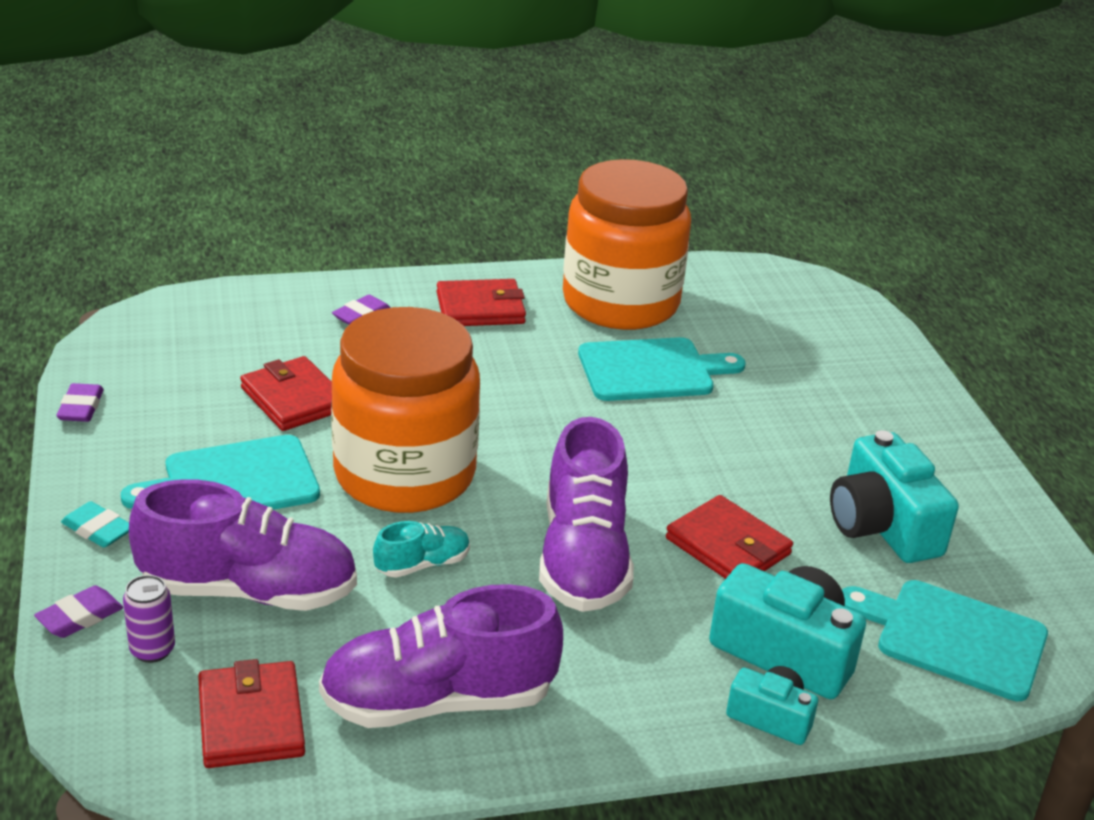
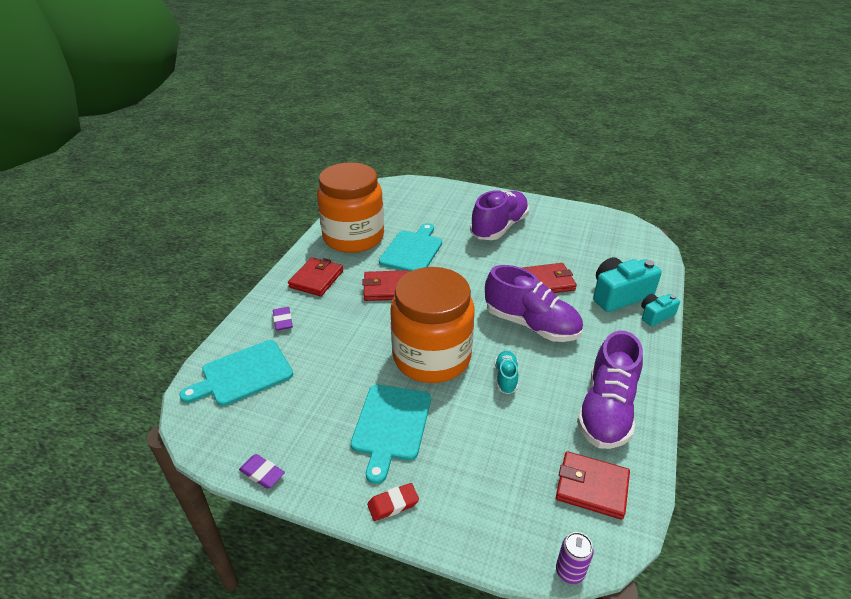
camera: 55 degrees left, 5 degrees up
(80, 617) = (470, 539): purple eraser -> none
(98, 529) = (393, 504): turquoise eraser -> red eraser
(152, 650) = (517, 512): purple can -> purple can (569, 571)
(249, 590) = (489, 452): purple shoe -> purple shoe (499, 227)
(293, 399) = (335, 374): red wallet -> red wallet (387, 288)
(882, 526) = (557, 240): turquoise camera -> none
(953, 637) = (629, 253): turquoise cutting board -> turquoise cutting board (243, 374)

